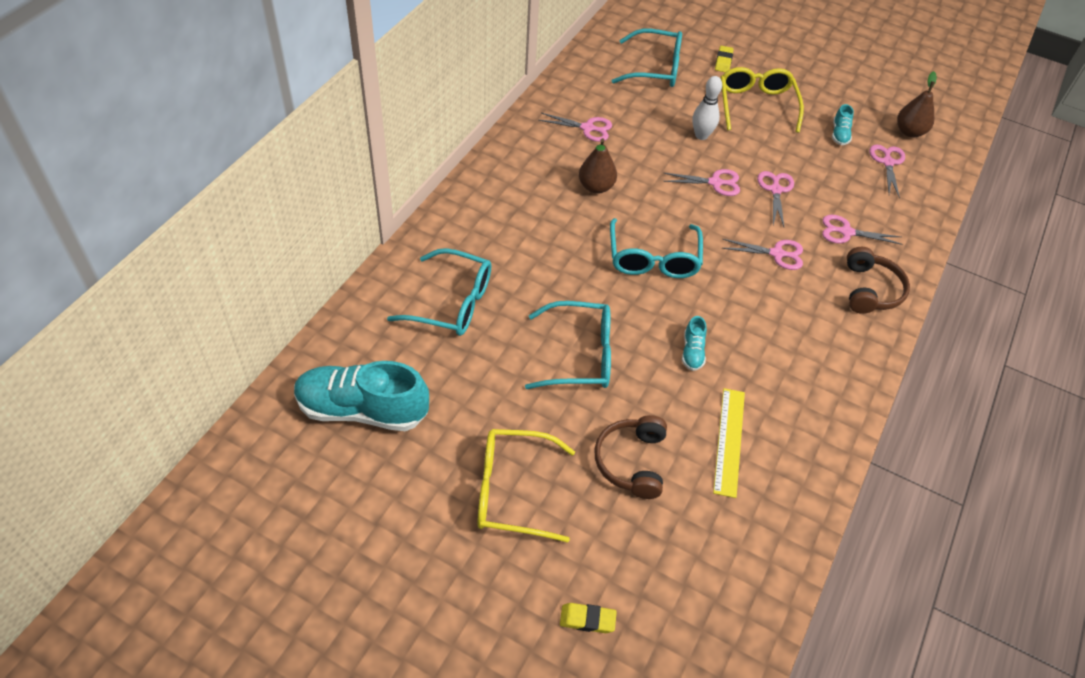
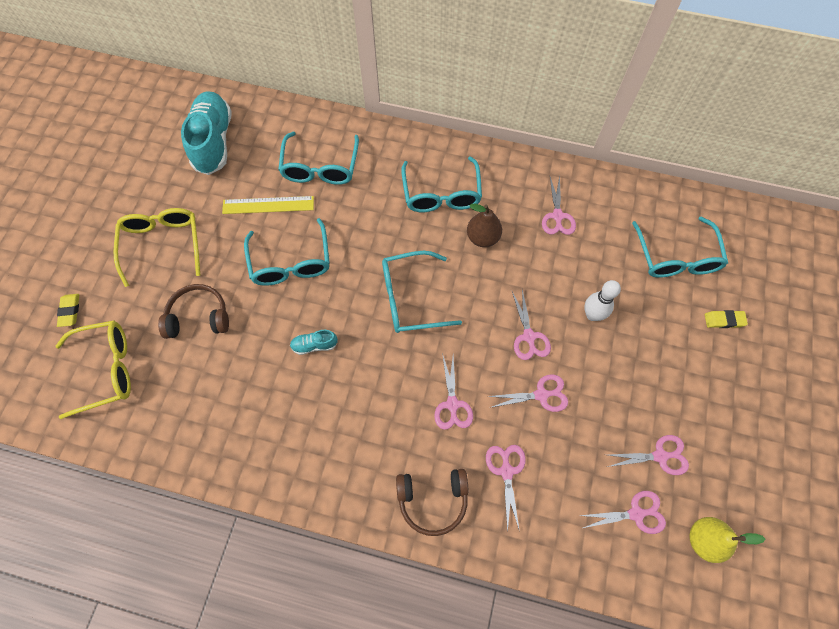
camera: 80 degrees right, 15 degrees up
(531, 205) = (441, 194): none -> turquoise glasses
(729, 441) = (229, 386): yellow ruler -> yellow ruler (268, 205)
(756, 105) = (667, 362): yellow glasses -> yellow glasses (106, 369)
(839, 134) = (660, 456): turquoise shoe -> pink scissors
(909, 132) = (704, 540): brown pear -> yellow pear

